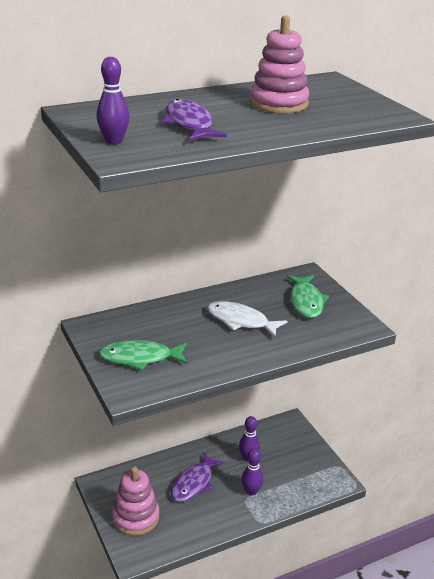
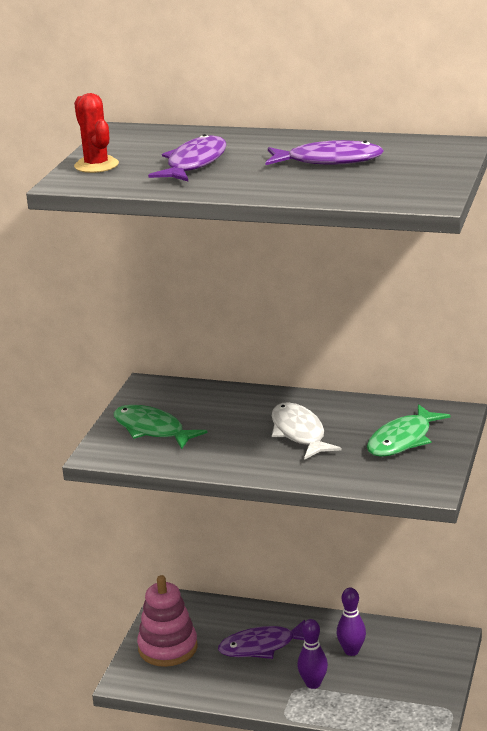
camera: 45 degrees right, 5 degrees down
(114, 141) = (96, 165): purple bowling pin -> red cactus
(279, 104) = (329, 161): pink stacking toy -> purple fish

